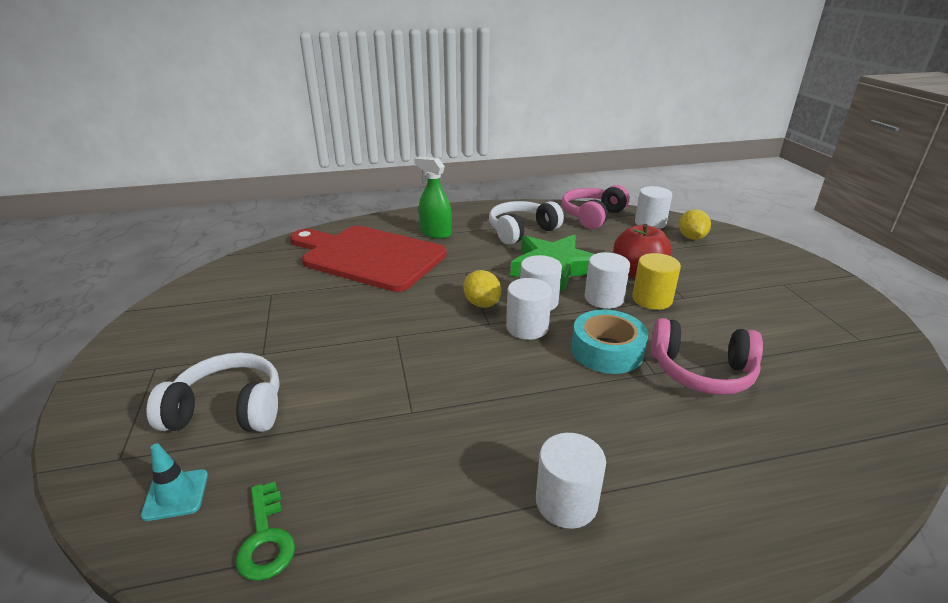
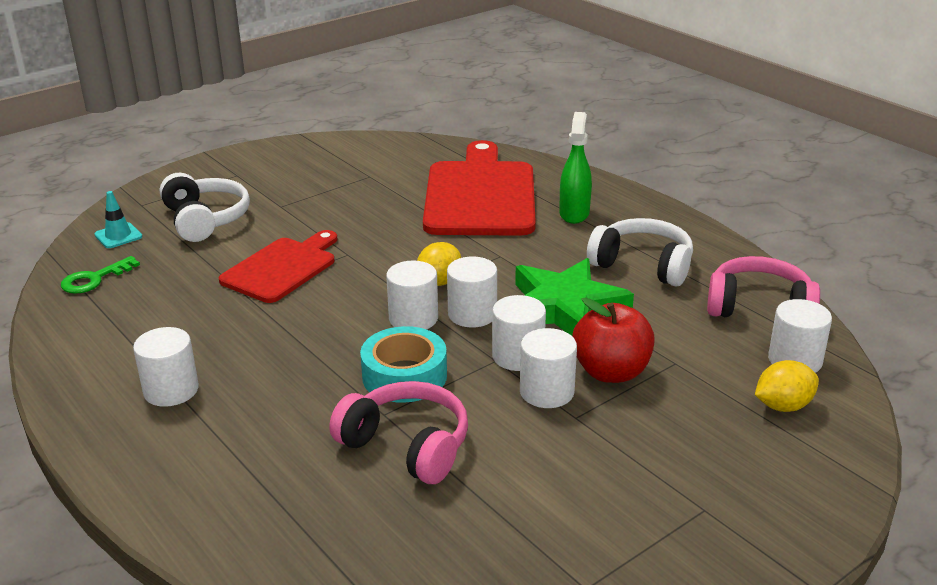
camera: 65 degrees right, 0 degrees up
(386, 377) = (282, 268): none -> red cutting board
(652, 299) = (546, 392): yellow cylinder -> white cylinder
(701, 371) = (406, 446): pink headphones -> pink headphones turned 135 degrees clockwise

